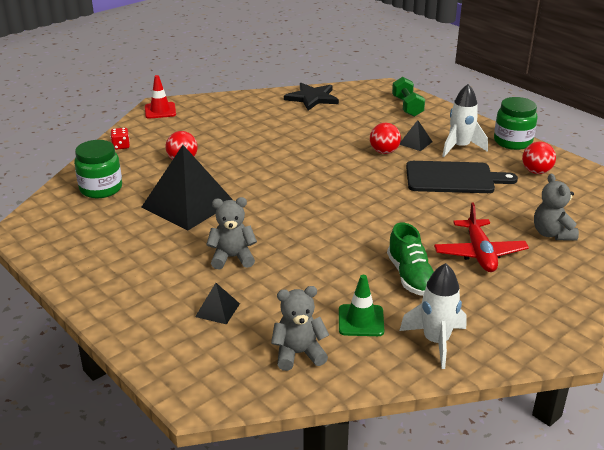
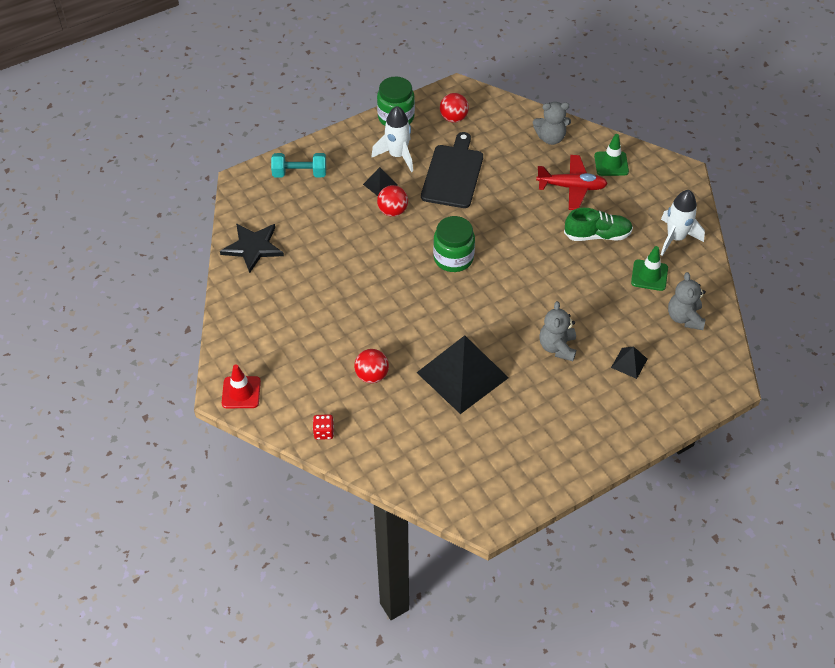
camera: 80 degrees left, 20 degrees up
(101, 189) = (417, 449): green jar -> green jar (453, 258)
(407, 107) = (300, 173): green dumbbell -> turquoise dumbbell
(539, 281) = (611, 164): none -> green traffic cone

